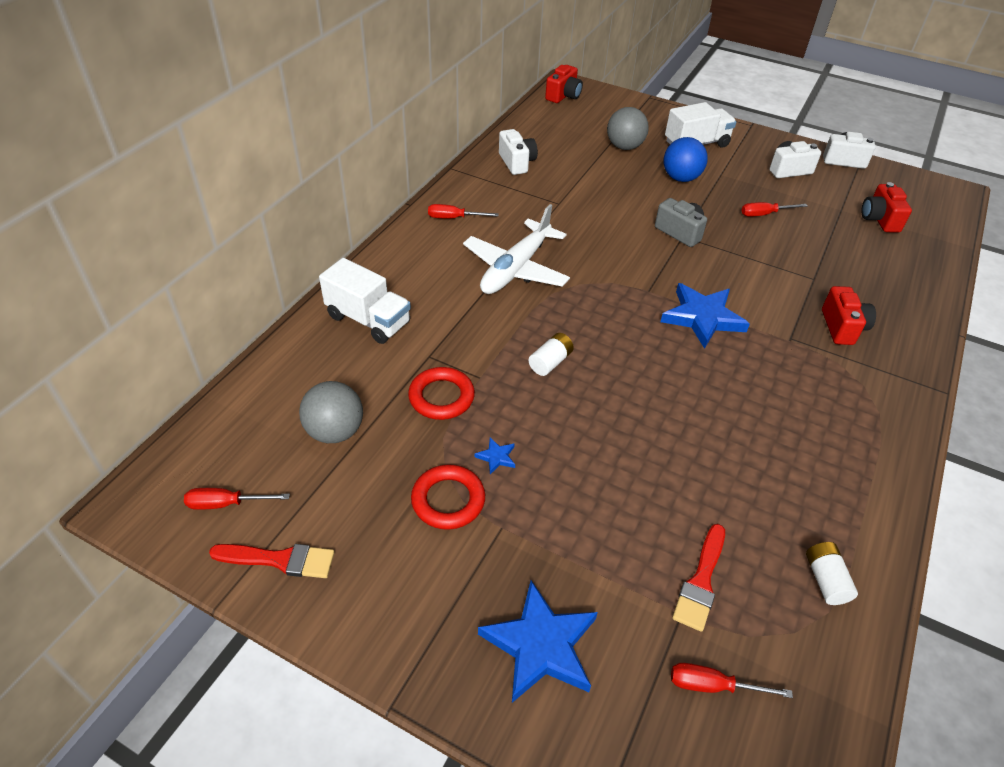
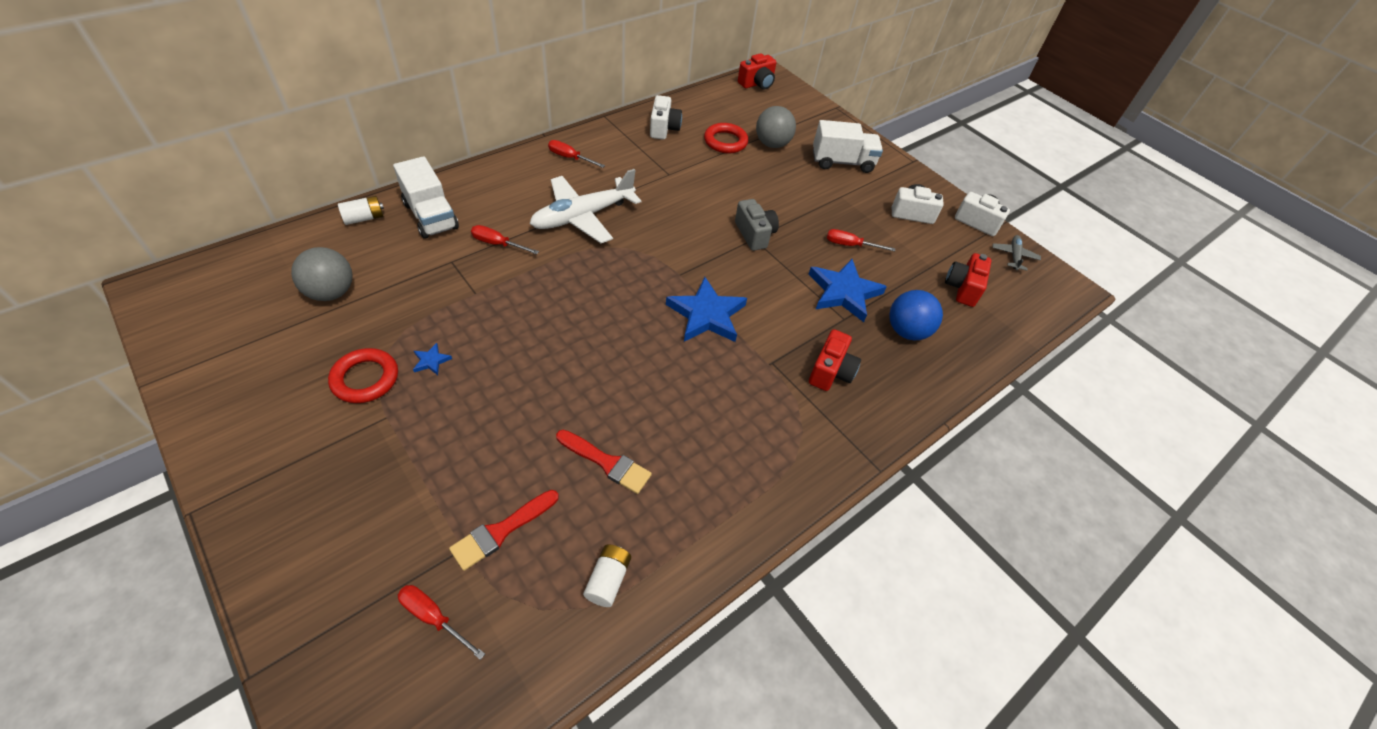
camera: 20 degrees right, 5 degrees up
(226, 504) = (212, 315): red screwdriver -> red screwdriver (498, 244)
(280, 560) = (211, 371): red brush -> red brush (607, 463)
(441, 397) = (432, 297): red ring -> red ring (725, 142)
(541, 645) = (333, 520): blue star -> blue star (844, 292)
(550, 362) = (542, 302): white battery -> white battery (364, 218)
(680, 178) = (799, 187): blue ball -> blue ball (906, 331)
(893, 179) = (1014, 256): none -> grey plane

